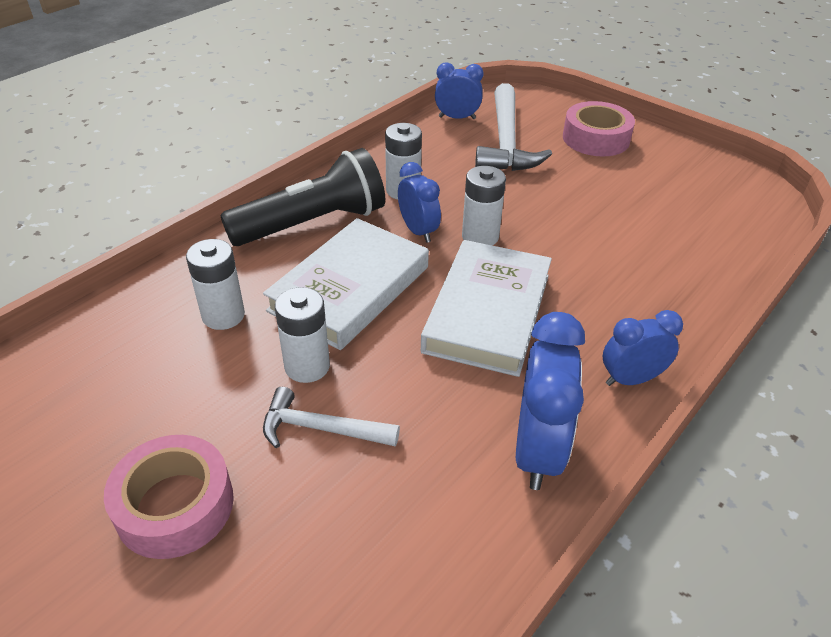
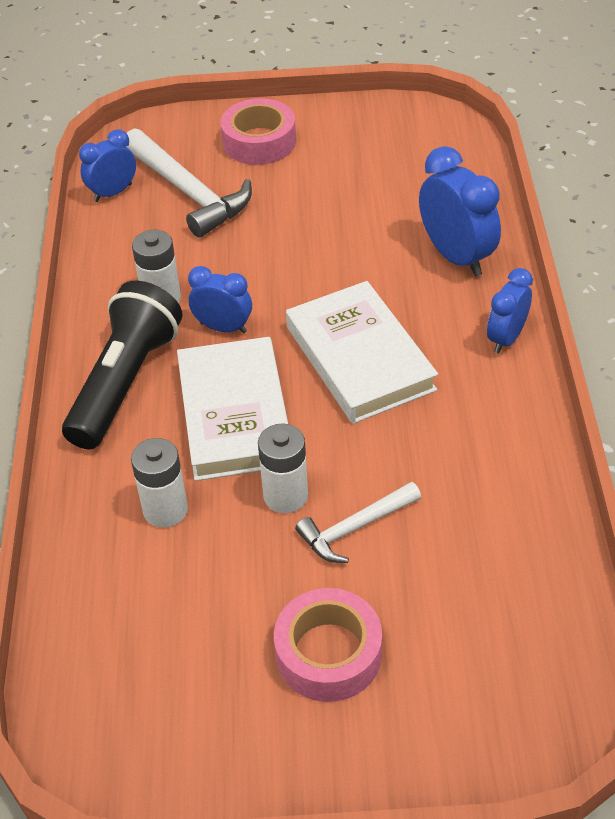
camera: 40 degrees left, 5 degrees up
(480, 237) = (278, 299): white battery -> none
(537, 450) = (505, 431): blue clock -> blue clock (456, 256)

